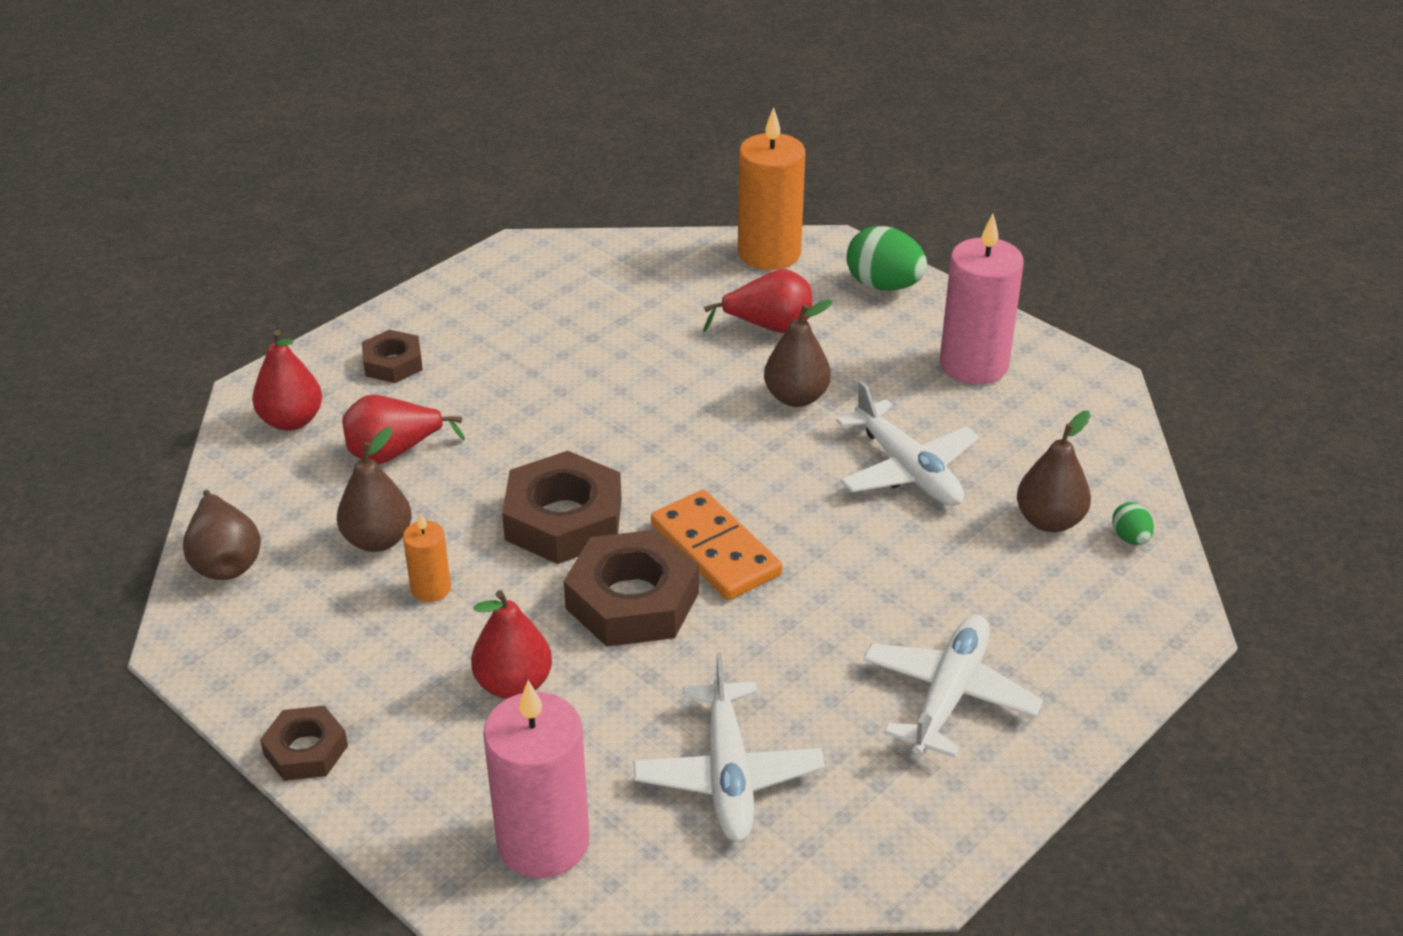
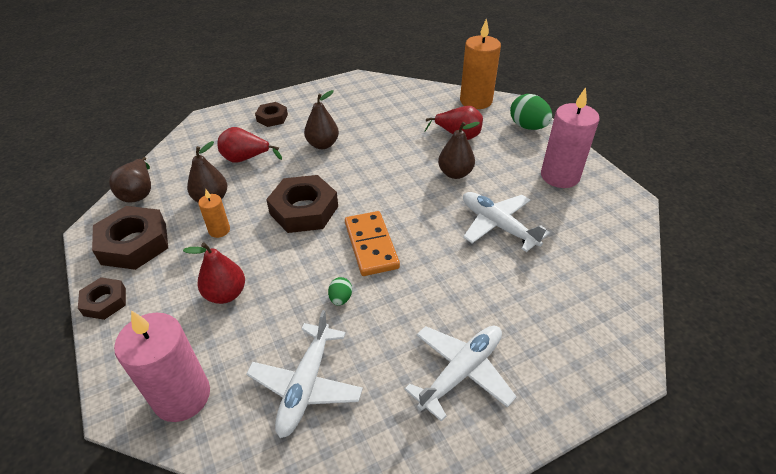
camera: 20 degrees right, 5 degrees up
(291, 421) = (212, 134): red pear -> none
(632, 600) = (313, 262): brown nut -> brown nut (134, 243)
(907, 469) = (497, 225): white plane -> white plane turned 150 degrees clockwise
(1049, 521) = (569, 275): brown pear -> brown pear (323, 144)
(1130, 538) = (617, 299): green egg -> green egg (340, 298)

